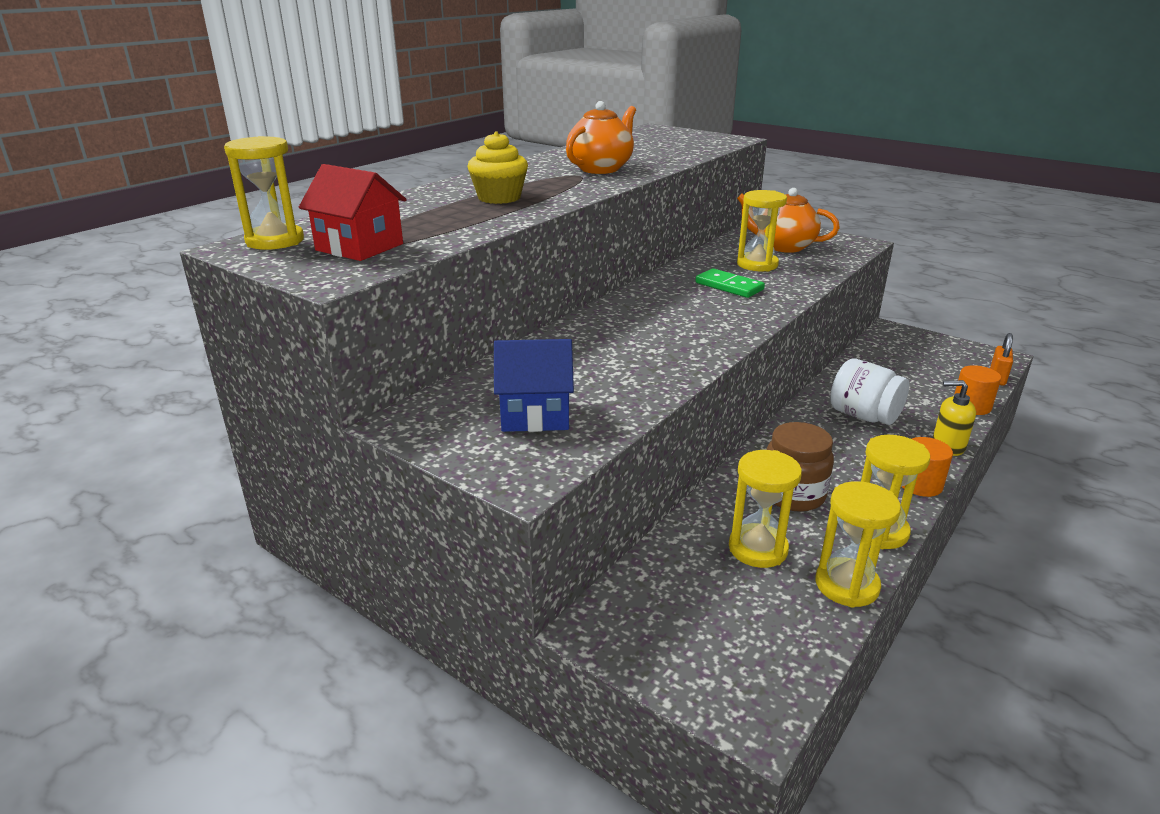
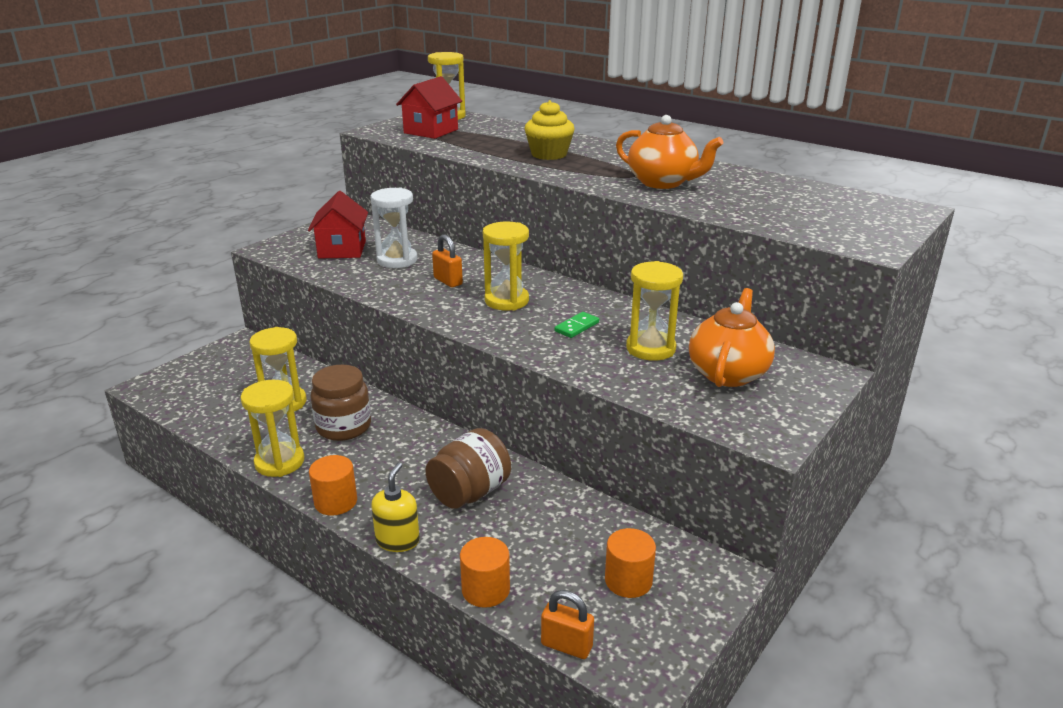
camera: 90 degrees right, 0 degrees up
(535, 414) = (342, 249): blue house -> red house
(576, 372) = (397, 260): none -> white hourglass
(638, 340) = (448, 281): none -> orange padlock
(729, 286) = (577, 327): green domino -> green domino, size x0.67
(846, 585) = (228, 435): yellow hourglass -> yellow hourglass (506, 301)
(863, 416) = (470, 492): white jar -> brown jar
(921, 357) = (628, 580): none -> orange cylinder

